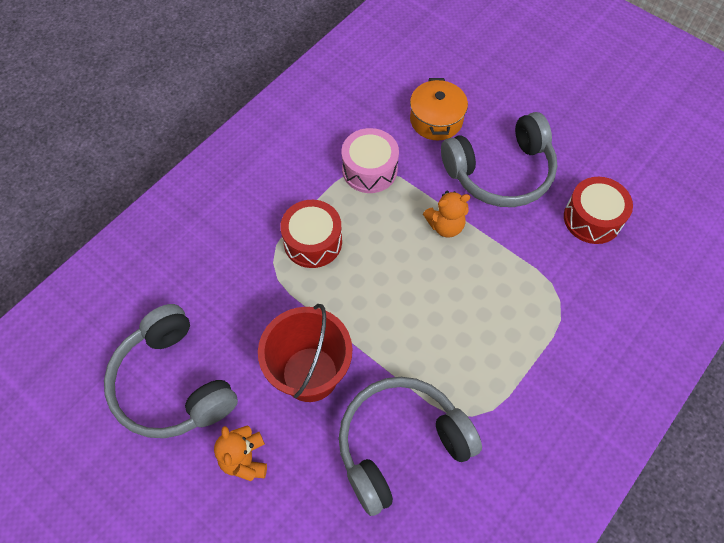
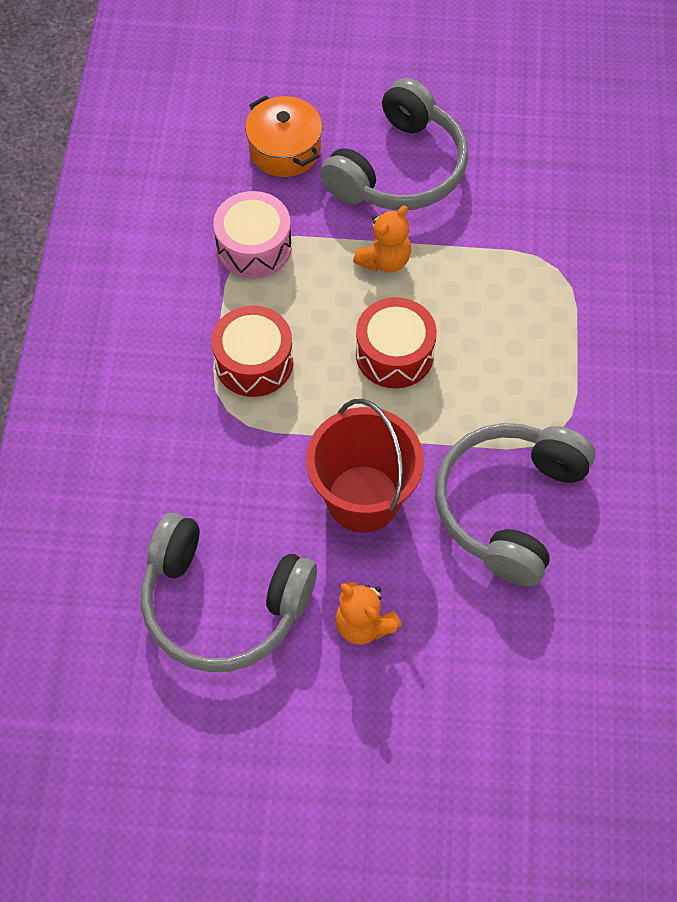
camera: 35 degrees left, 0 degrees up
(592, 218) = (528, 165): red drum -> red drum (394, 354)

